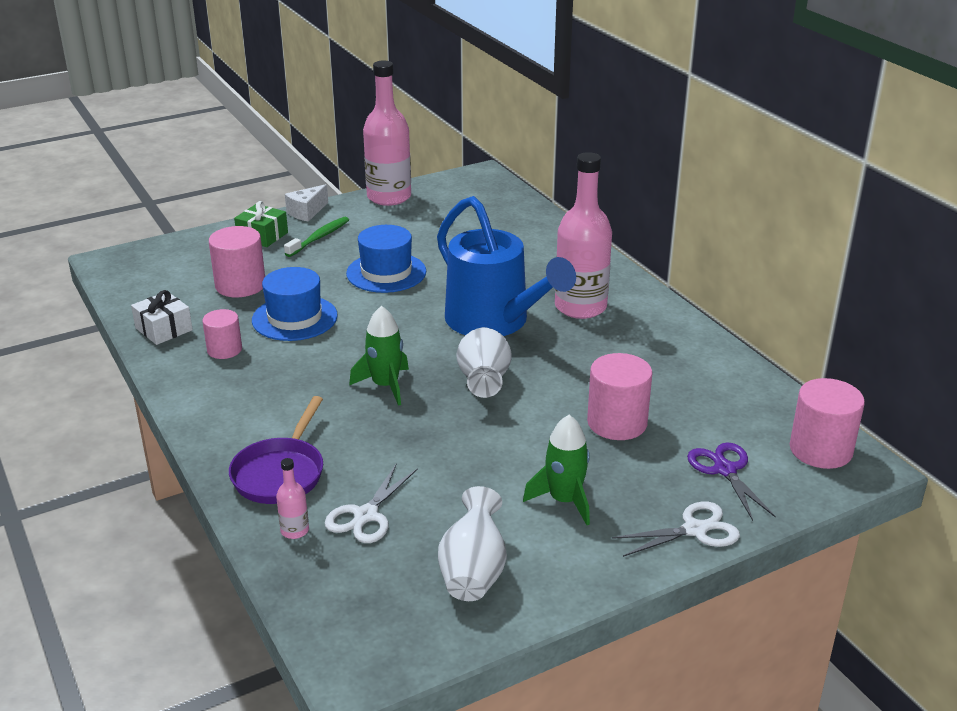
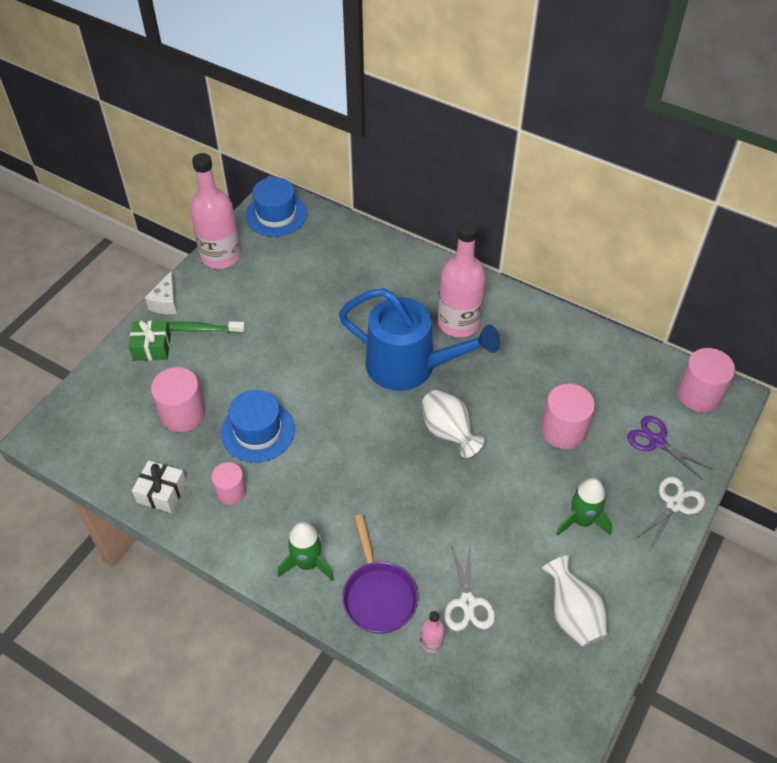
camera: 30 degrees left, 20 degrees up
(319, 237) = (202, 329): green toothbrush -> green toothbrush turned 90 degrees counterclockwise
(385, 386) = (383, 471): green rocket -> green rocket (307, 563)
(386, 272) = (288, 347): blue hat -> blue hat (276, 215)

